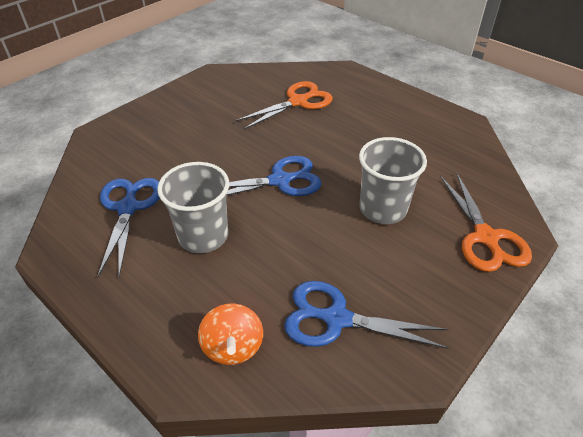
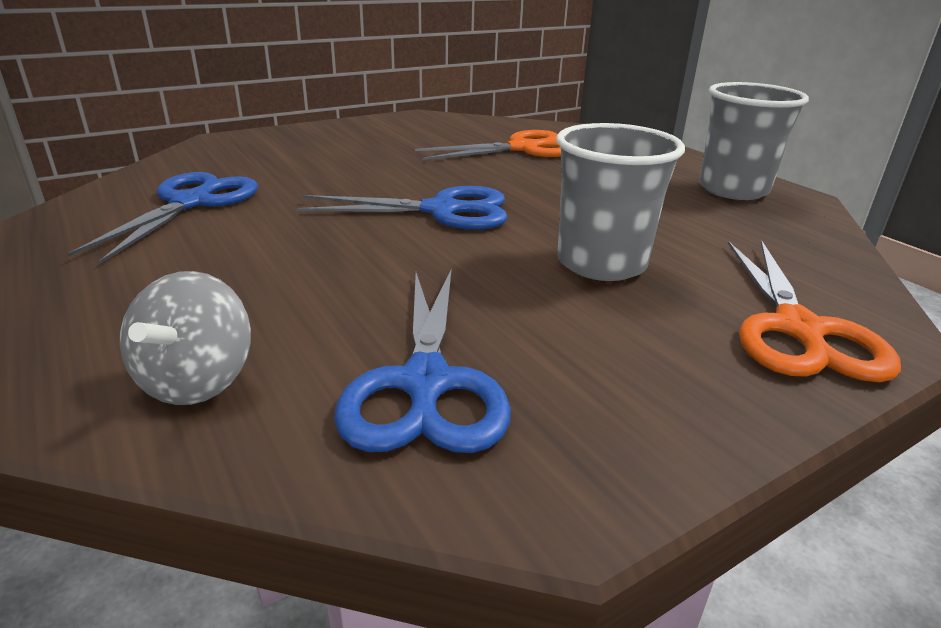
camera: 15 degrees right, 15 degrees down
(203, 236) = (273, 245): grey cup -> grey cup (733, 190)
(233, 347) = (197, 381): orange spinning top -> grey spinning top
(337, 319) = (426, 383): blue scissors -> blue scissors turned 120 degrees counterclockwise

